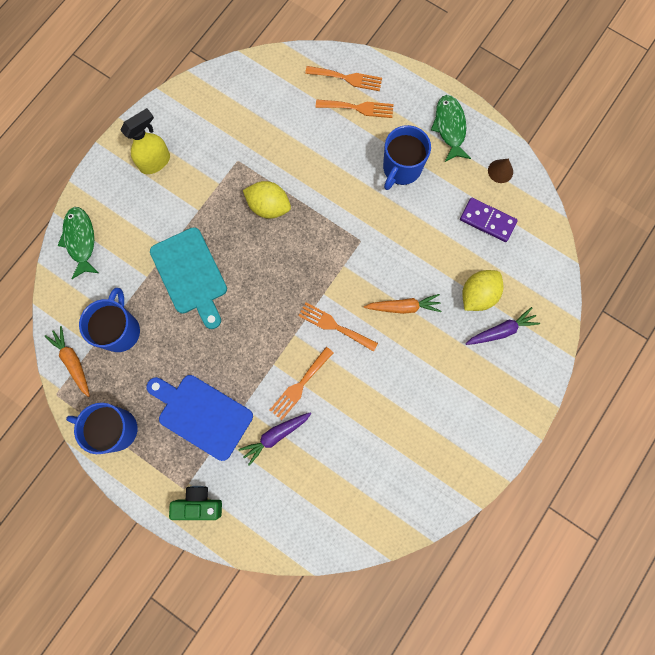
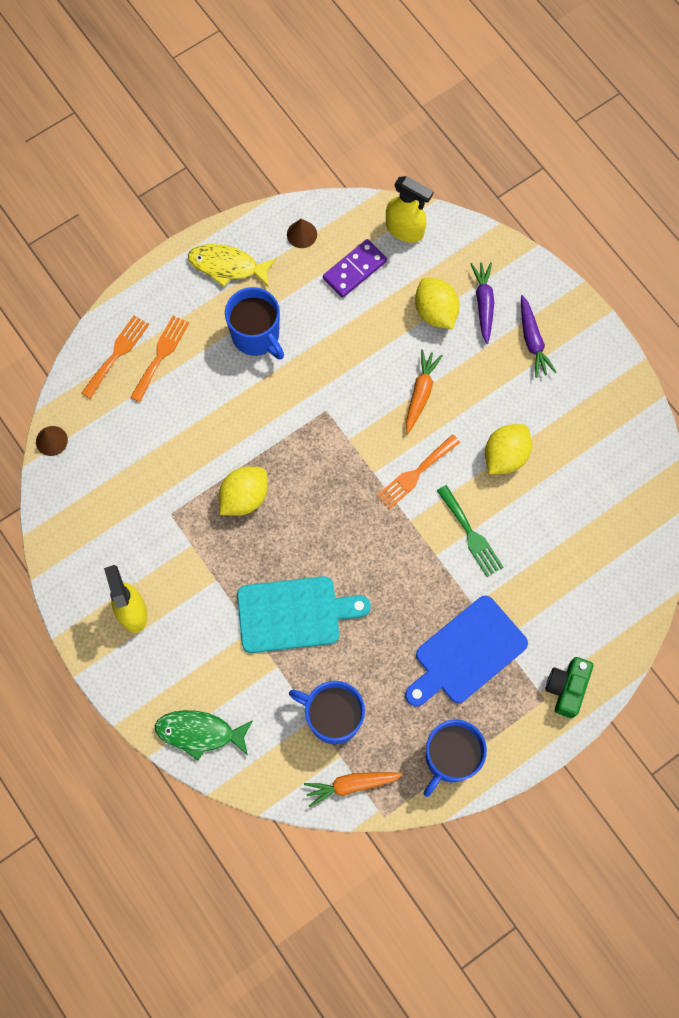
camera: 70 degrees left, 5 degrees down
(263, 61) = (51, 440): none -> brown cone
(275, 436) = (518, 580): purple carrot -> purple carrot (532, 341)
(300, 385) = (471, 534): orange fork -> green fork
(376, 391) = (505, 456): none -> yellow lemon
(450, 127) = (227, 266): green fish -> yellow fish
(539, 247) = (405, 230): none -> yellow spray bottle

